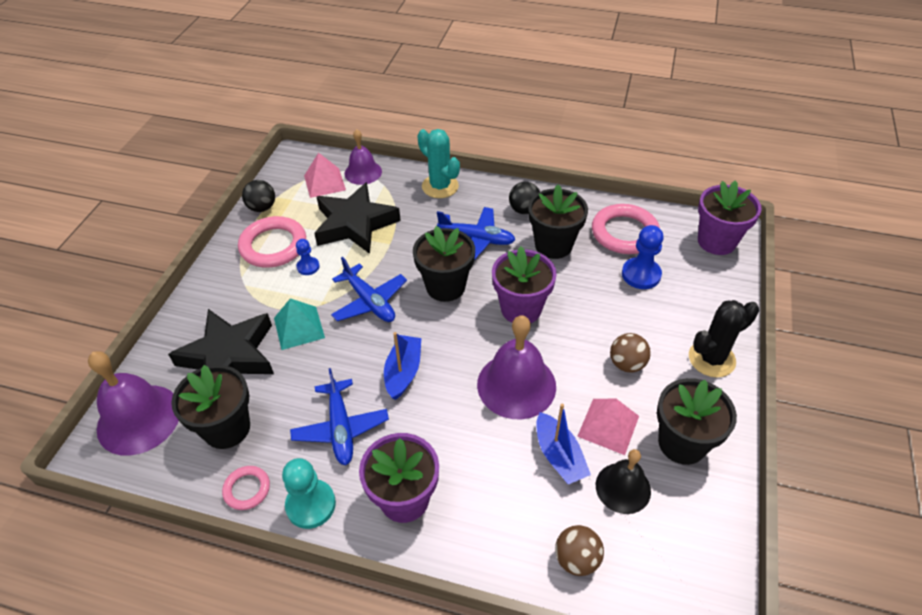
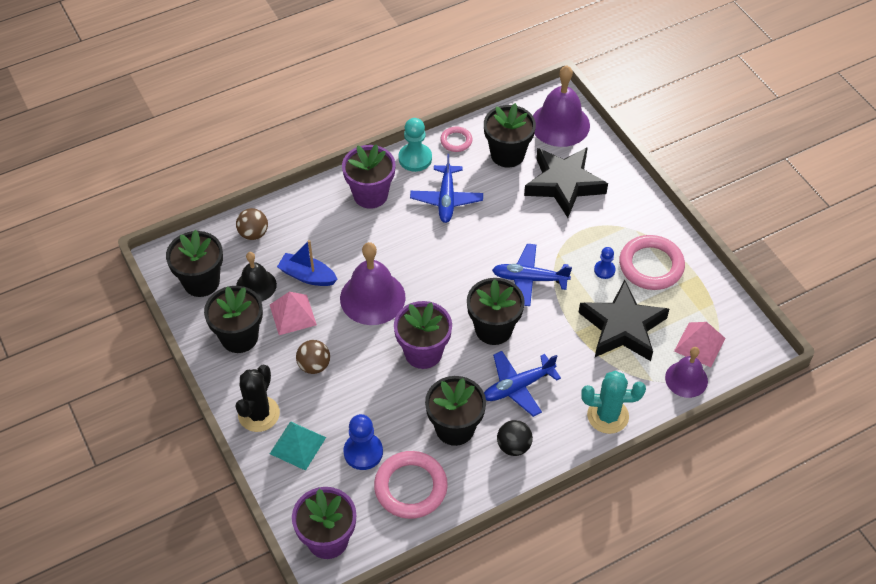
camera: 135 degrees right, 5 degrees up
(262, 208) = (707, 286): black ball -> none
(299, 328) = (549, 229): turquoise pyramid -> turquoise pyramid (297, 445)
(341, 428) = (446, 199): blue plane -> blue plane turned 120 degrees counterclockwise
(403, 372) = (450, 253): blue boat -> none
(684, 542) = (201, 282): none -> black flower pot

